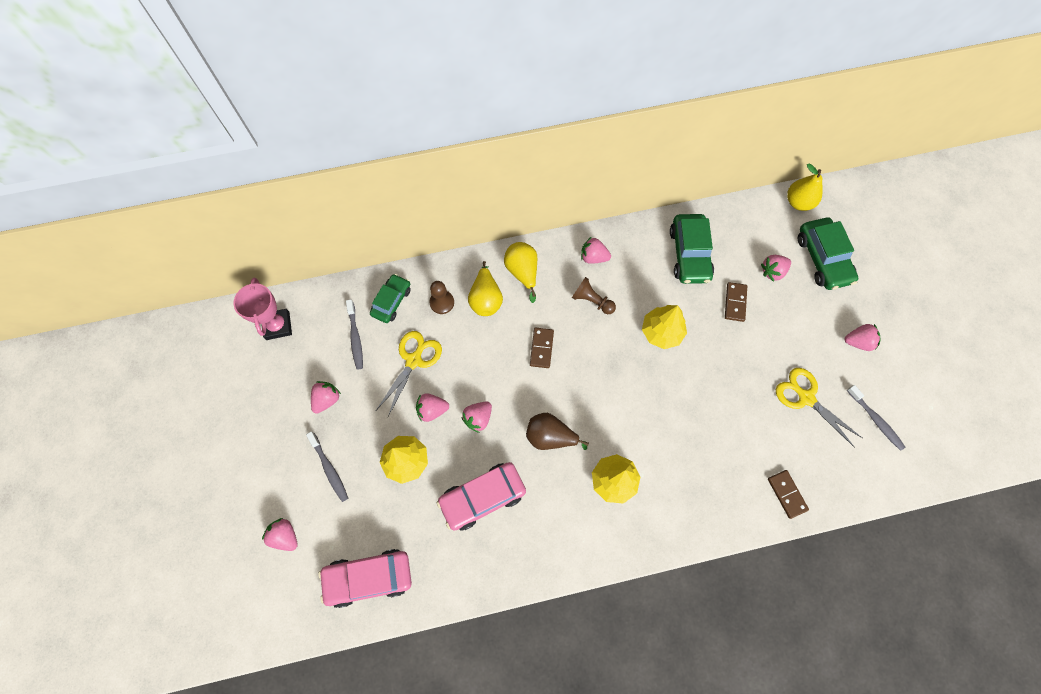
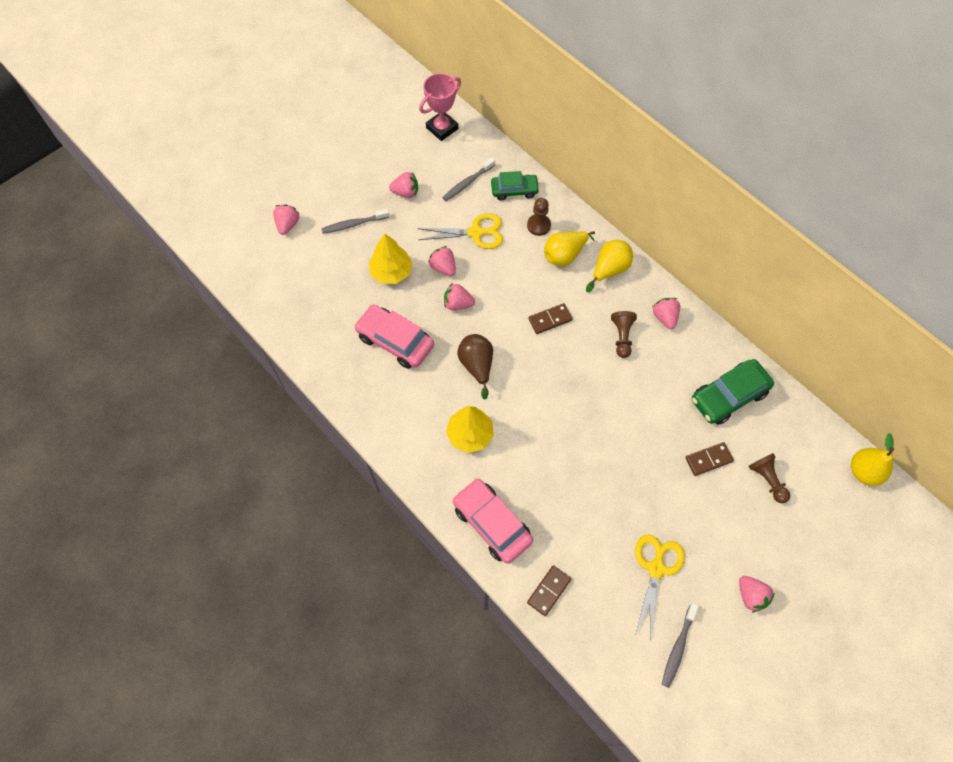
camera: 60 degrees right, 5 degrees down
(329, 469) = (353, 224): grey toothbrush -> grey toothbrush turned 45 degrees clockwise
(369, 578) = (288, 296): pink car -> pink car (492, 523)
(661, 332) = (633, 408): yellow tree -> none
(772, 271) = (767, 480): pink strawberry -> brown pawn
(823, 259) = (817, 522): green car -> none

